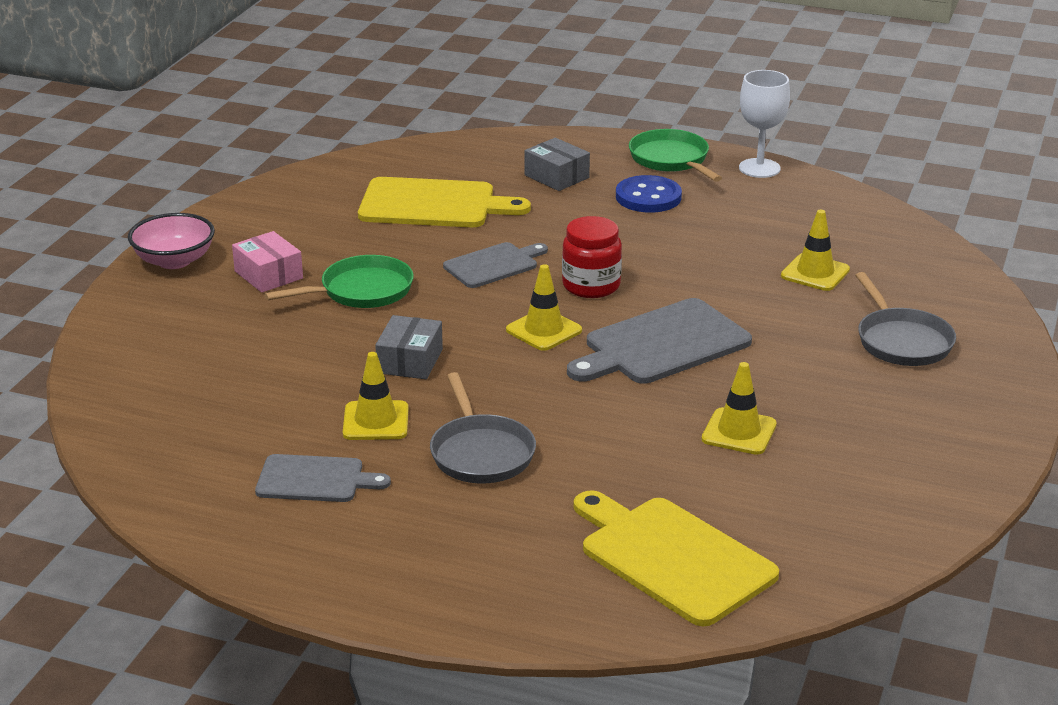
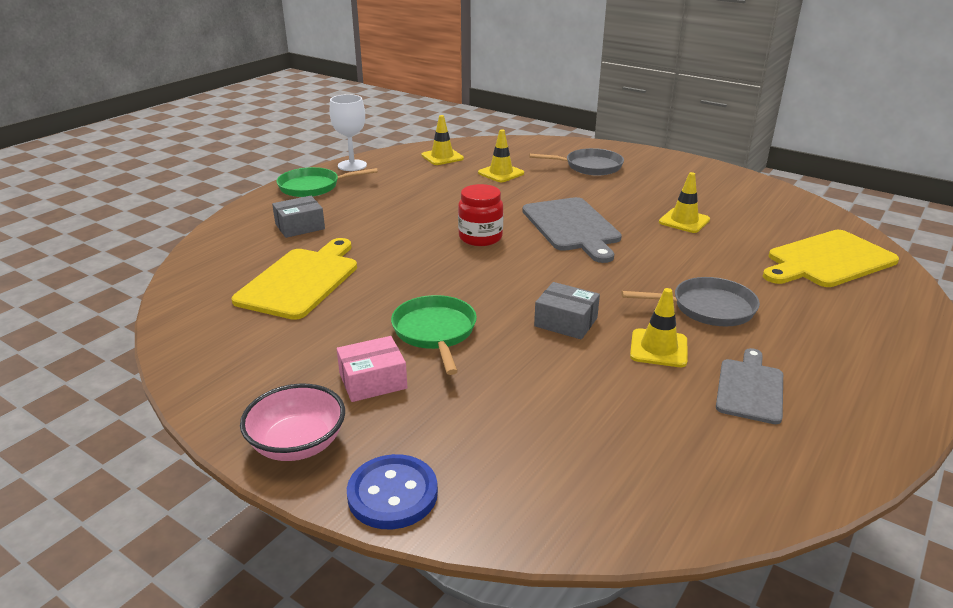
camera: 75 degrees left, 0 degrees up
(493, 265) = (426, 268): grey cutting board -> none
(544, 330) = (537, 262): yellow traffic cone -> yellow traffic cone (442, 157)
(648, 197) = (362, 201): blue button -> blue button (392, 494)

